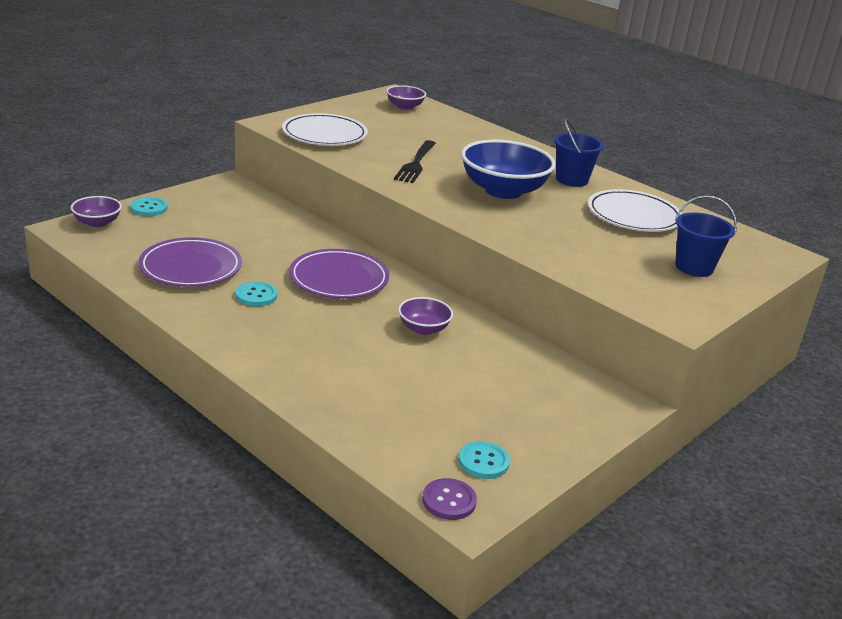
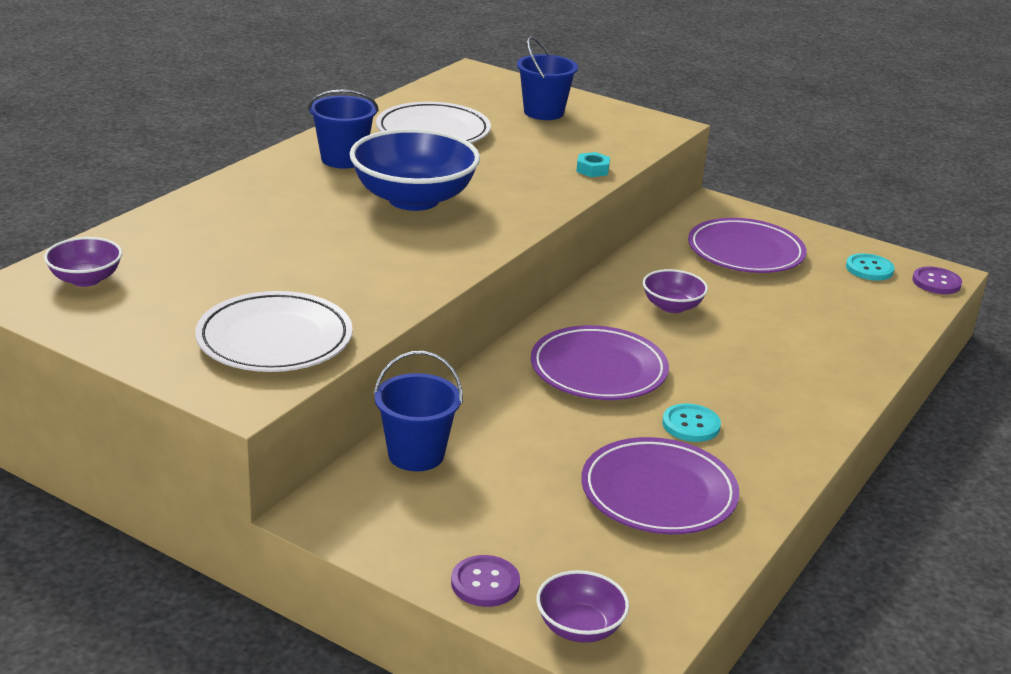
camera: 100 degrees left, 0 degrees up
(149, 208) = (485, 583): turquoise button -> purple button
(269, 210) = (416, 454): none -> blue bucket
(416, 163) = (355, 258): black fork -> none
(523, 393) = (745, 252): none -> purple plate
(563, 263) = (592, 170): none -> turquoise nut

